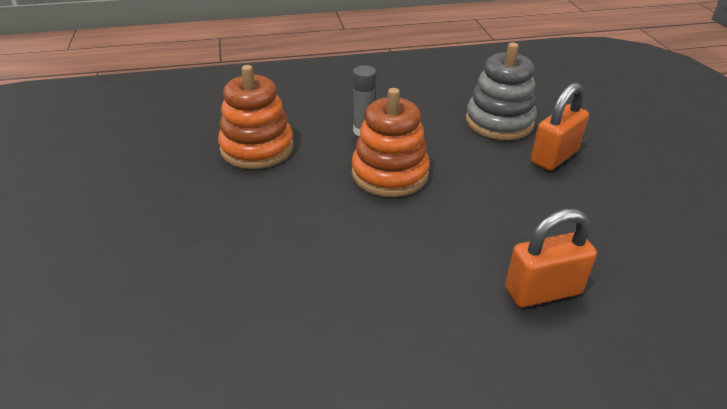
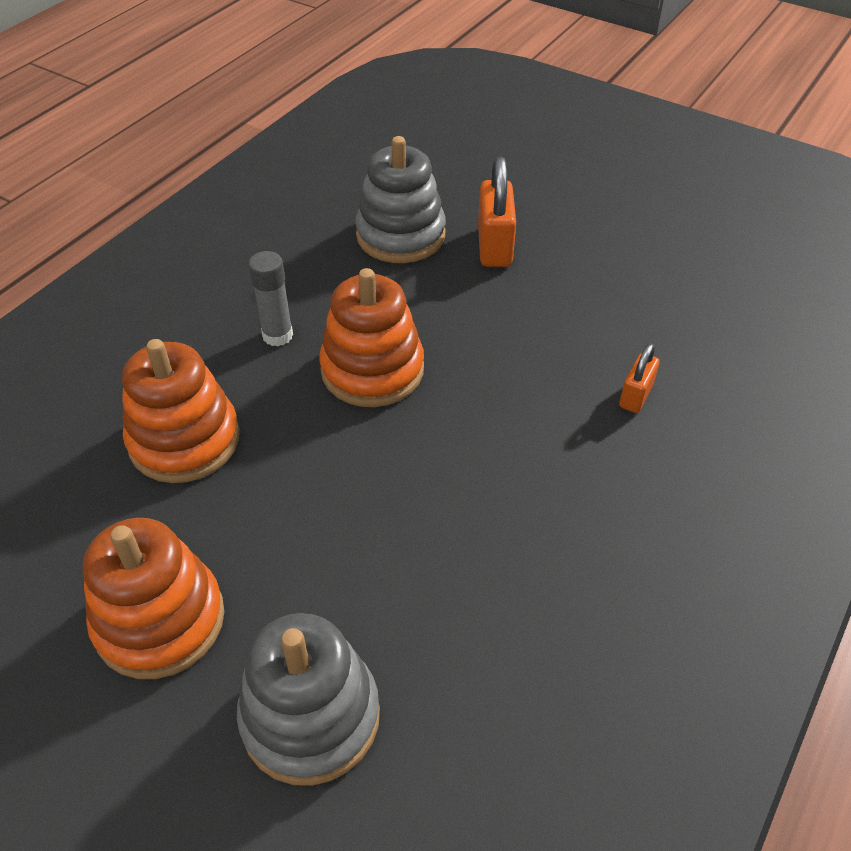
camera: 45 degrees left, 10 degrees up
(129, 303) = (310, 717): none -> grey stacking toy
(139, 212) = (160, 620): none -> orange stacking toy
(542, 291) = (635, 396): orange padlock -> orange padlock, size x0.59

